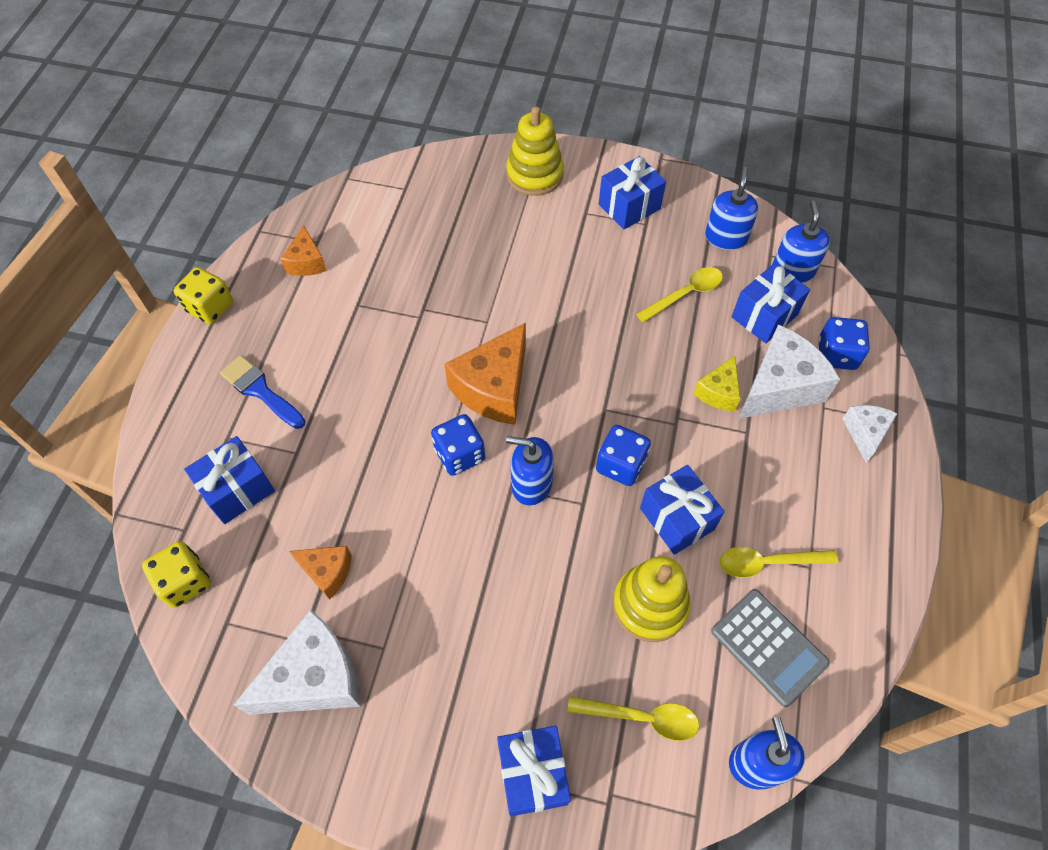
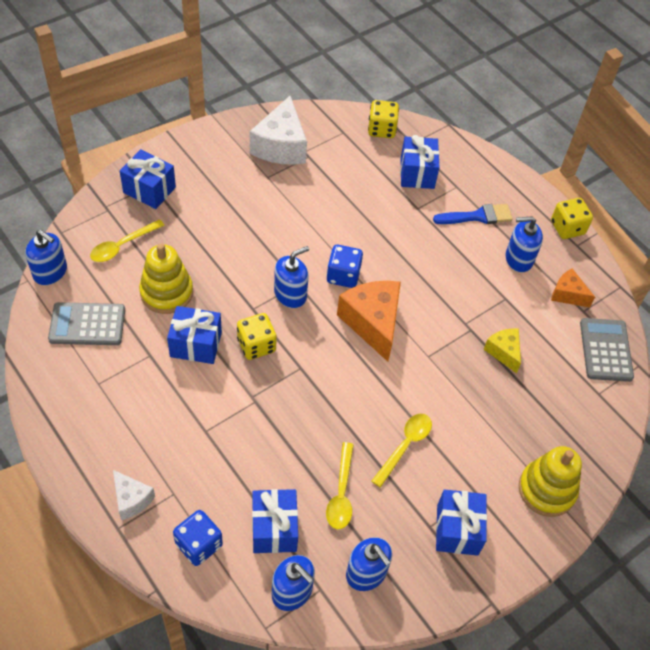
camera: 125 degrees right, 5 degrees down
(293, 322) = (518, 259): none -> blue soap dispenser
(327, 572) = (331, 180): orange cheese -> none
(351, 206) = (605, 350): none -> grey calculator
(620, 465) = (256, 345): blue dice -> yellow dice
(718, 392) = (248, 441): yellow cheese -> yellow cheese (503, 352)
(768, 562) = (124, 365): yellow spoon -> yellow spoon (405, 446)
(779, 387) = (214, 481): white cheese -> none

